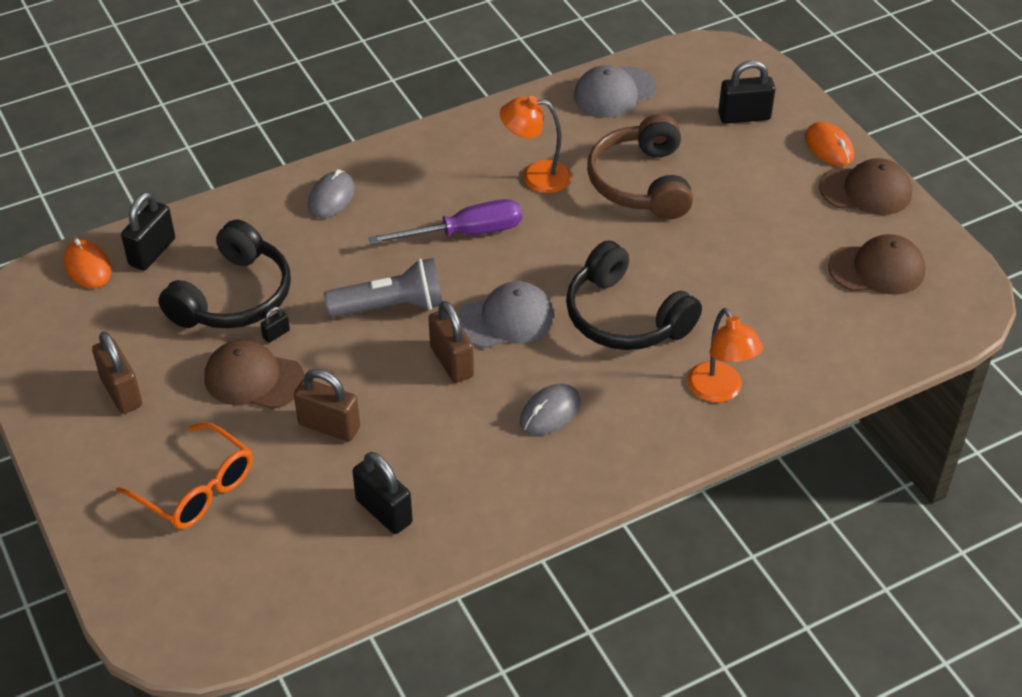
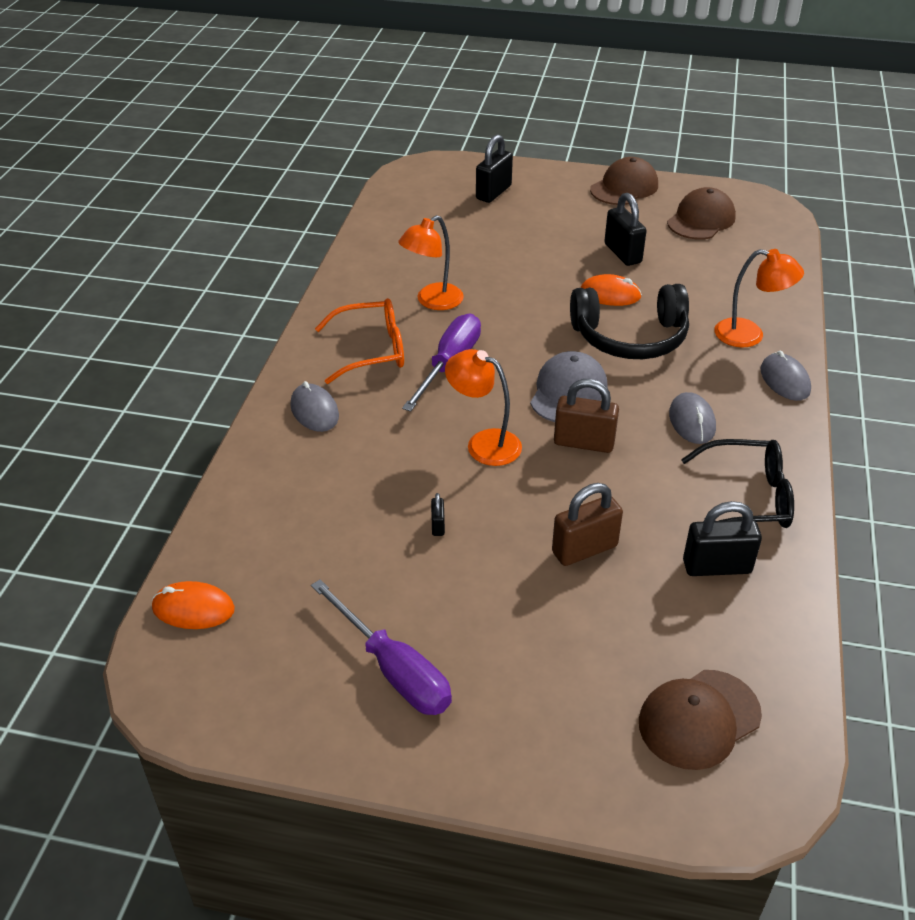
camera: 50 degrees left, 5 degrees down
(121, 392) = (393, 670): brown padlock -> purple screwdriver
(152, 252) = (234, 553): black padlock -> black padlock (622, 253)
(197, 489) = (578, 678): orange glasses -> orange glasses (372, 350)
(233, 296) = (359, 528): black headphones -> none
(254, 379) = (477, 567): brown cap -> brown cap (699, 719)
(391, 306) = (483, 443): grey flashlight -> orange lamp
(486, 493) = (748, 498): none -> black glasses
(614, 92) = (394, 226): grey cap -> none
(641, 183) = (502, 262): brown headphones -> none
(677, 445) = (785, 380): none -> grey mouse
(829, 147) = (566, 179): orange mouse -> orange mouse (610, 294)

